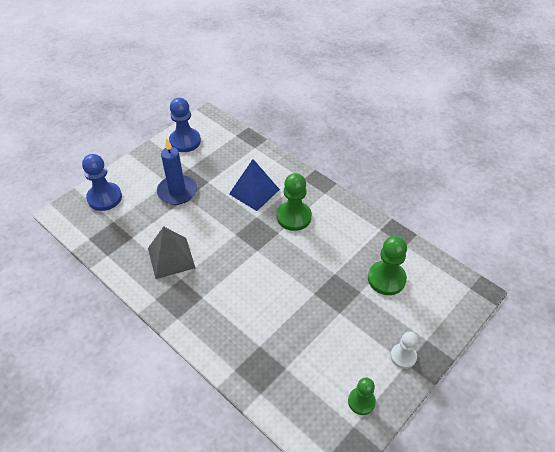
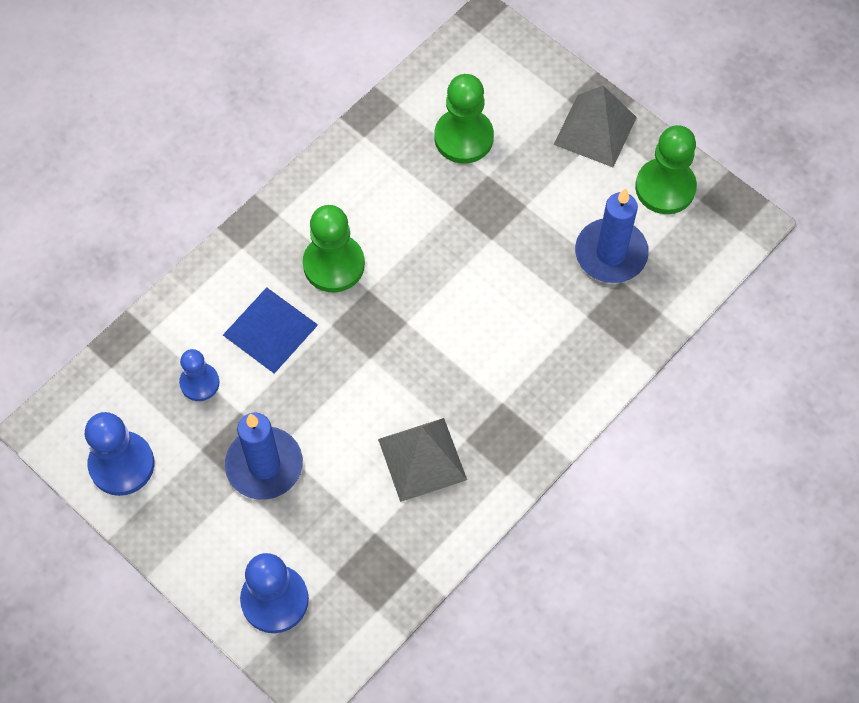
camera: 90 degrees left, 15 degrees up
(225, 166) = (199, 383): none -> blue pawn
(306, 362) = (611, 253): none -> blue candle
(361, 401) = (665, 187): green pawn -> green pawn, size x1.62
(403, 356) = (595, 131): white pawn -> grey pyramid

